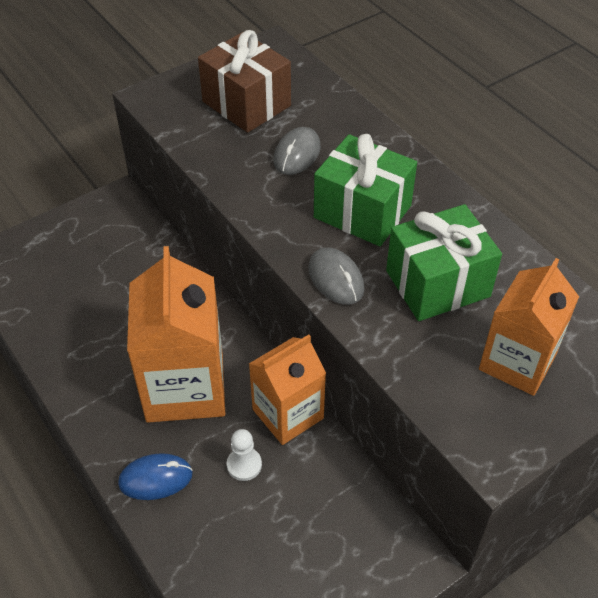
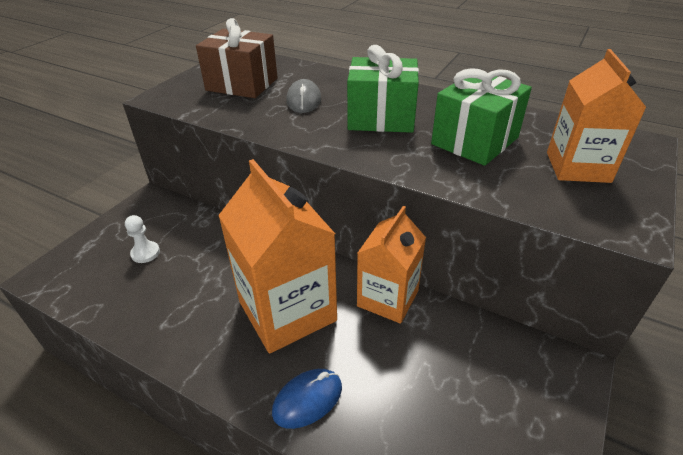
camera: 25 degrees left, 10 degrees down
(244, 465) = (380, 352): white pawn -> white pawn (145, 253)
(336, 279) = (398, 159): grey mouse -> none

